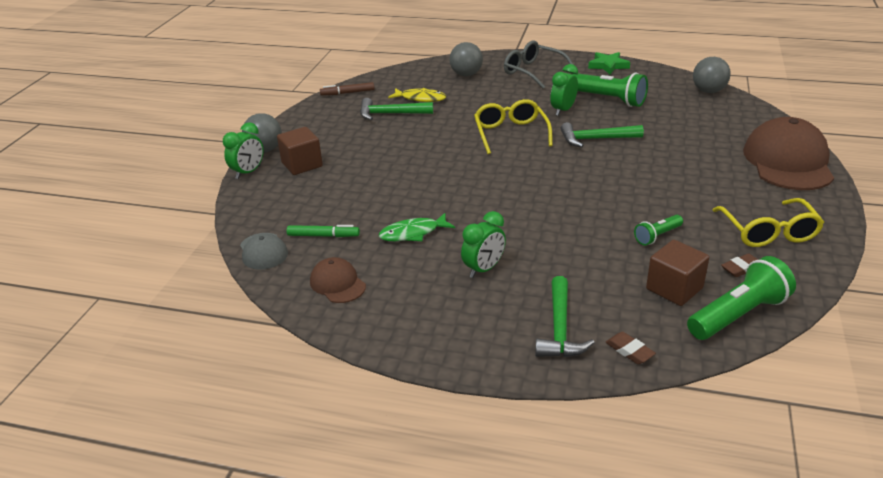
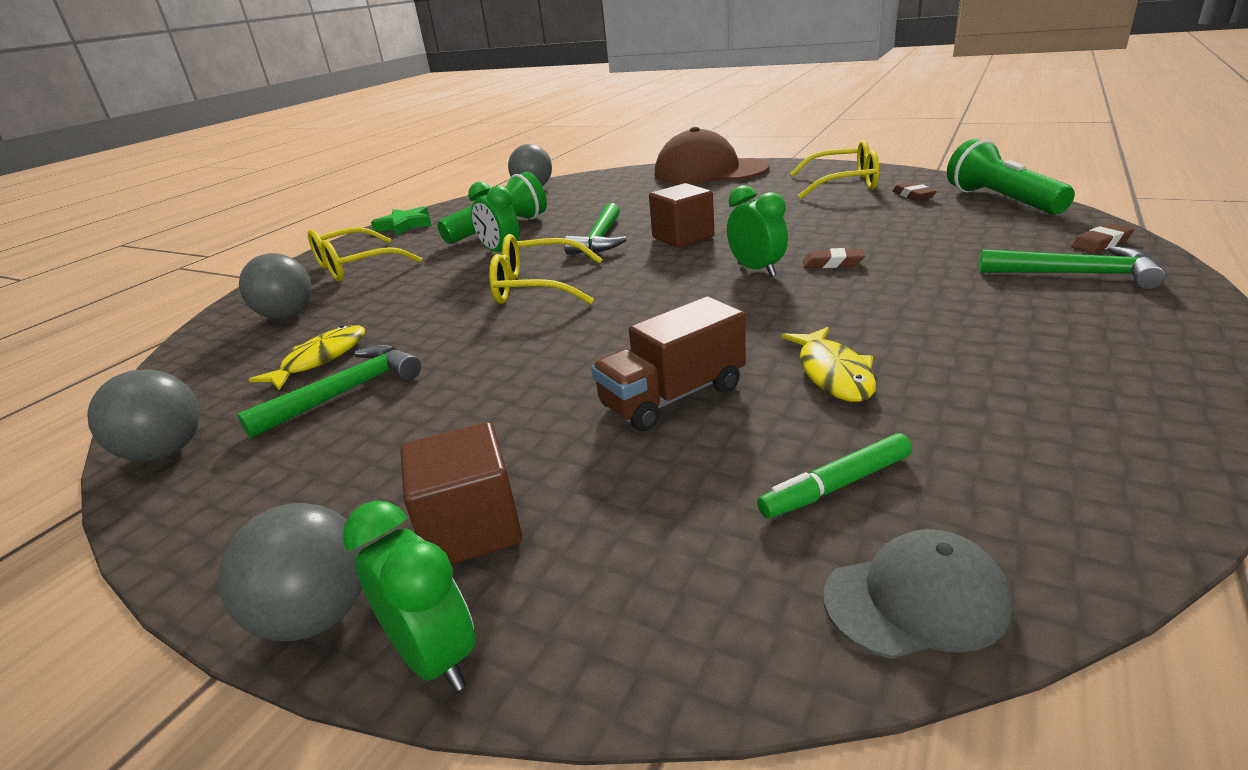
camera: 75 degrees left, 5 degrees down
(323, 235) = (836, 486): green marker -> green marker turned 135 degrees counterclockwise
(337, 283) = (1034, 463): brown cap -> none
(347, 93) = (166, 452): brown marker -> grey ball
(389, 192) = (673, 397): none -> brown truck
(391, 114) = (345, 393): green hammer -> green hammer turned 150 degrees counterclockwise
(413, 233) = (833, 374): green fish -> yellow fish
(484, 269) = (943, 316): green clock -> green clock (756, 270)
(532, 71) = (355, 267): grey glasses -> yellow glasses
(565, 230) = (832, 263): none -> brown eraser
(657, 236) = (850, 222): green flashlight -> none
(674, 288) = (960, 220): brown cube -> brown cube (683, 237)

